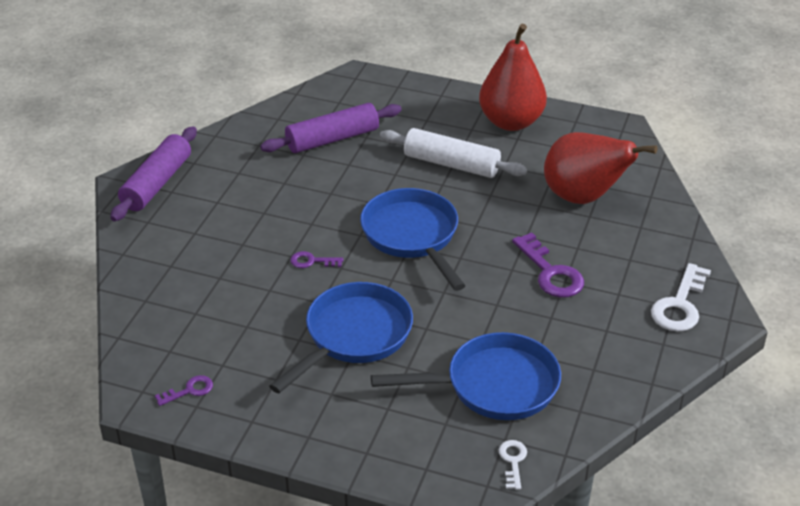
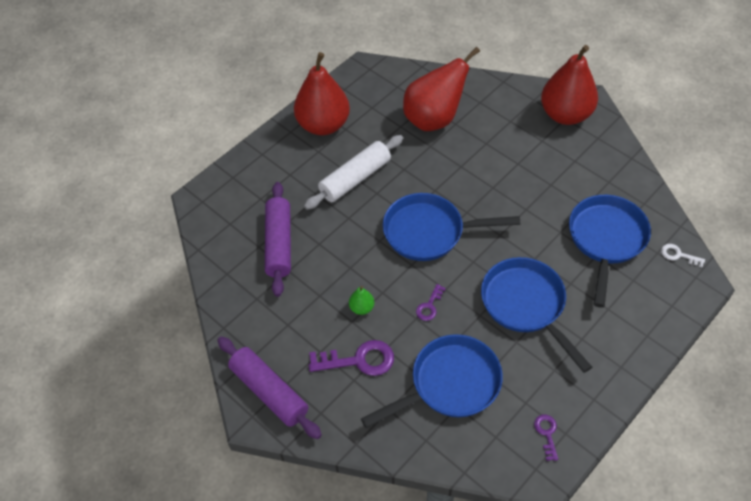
camera: 65 degrees left, 15 degrees up
(220, 301) = (450, 384): none -> blue pan
(284, 214) = (361, 308): none -> green pear
(550, 272) = (505, 167): purple key -> purple key (359, 360)
(680, 305) = (565, 114): white key -> red pear

